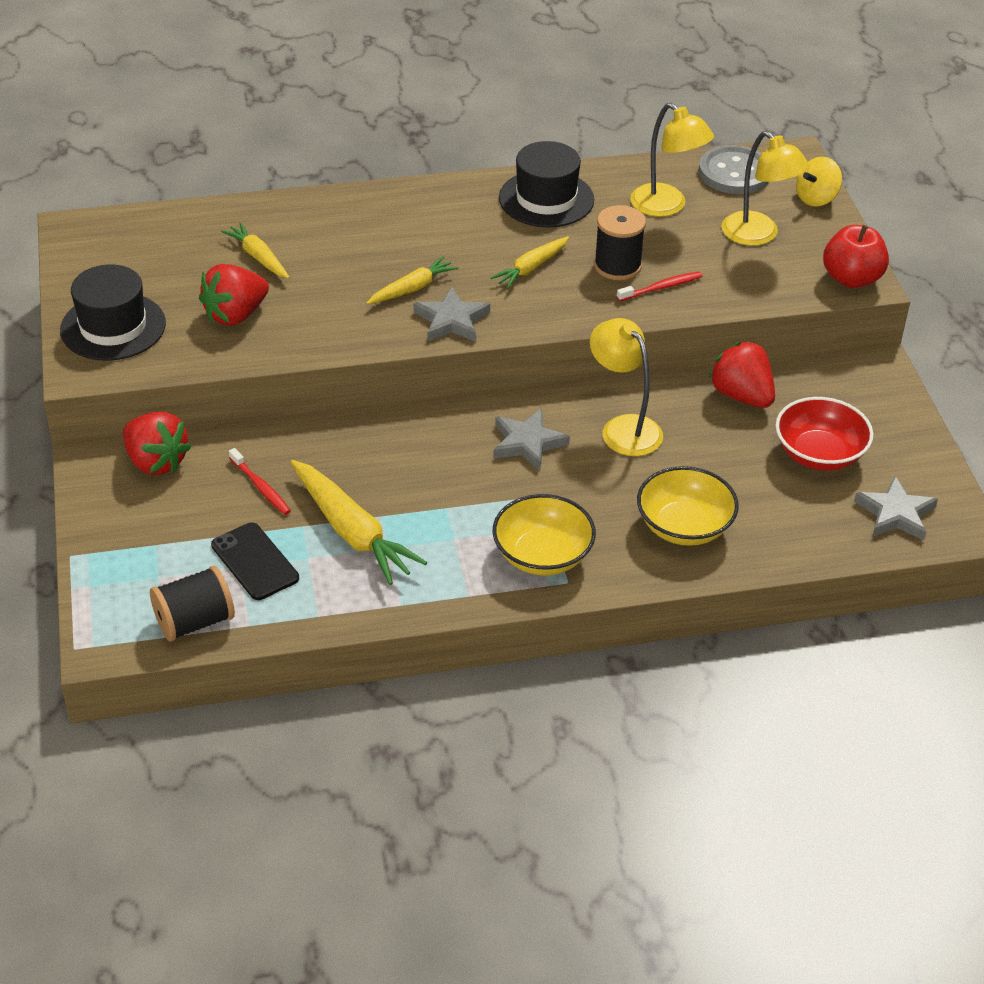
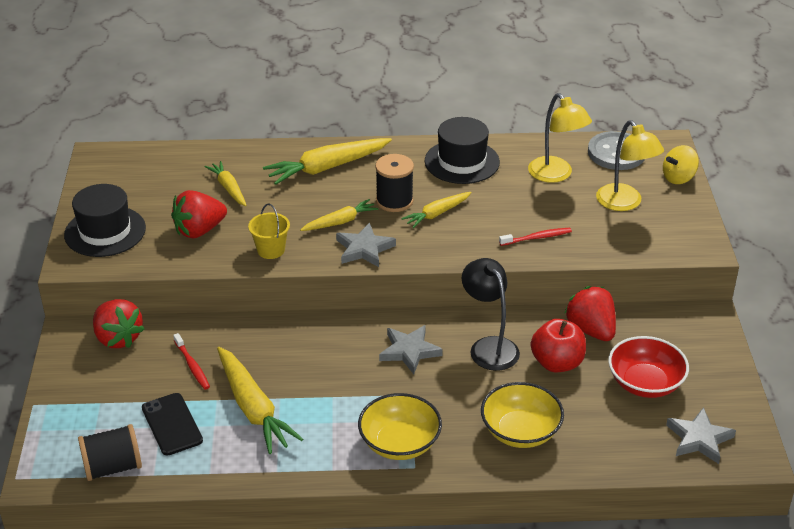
camera: 10 degrees right, 5 degrees down
(334, 332) = (271, 250): none -> yellow bucket
(378, 220) = (327, 167): none -> yellow carrot
(617, 266) = (506, 218): black spool -> black spool (394, 201)
(623, 428) = (489, 347): yellow lamp -> black lamp
(851, 279) = (694, 244): red apple -> red apple (557, 363)

